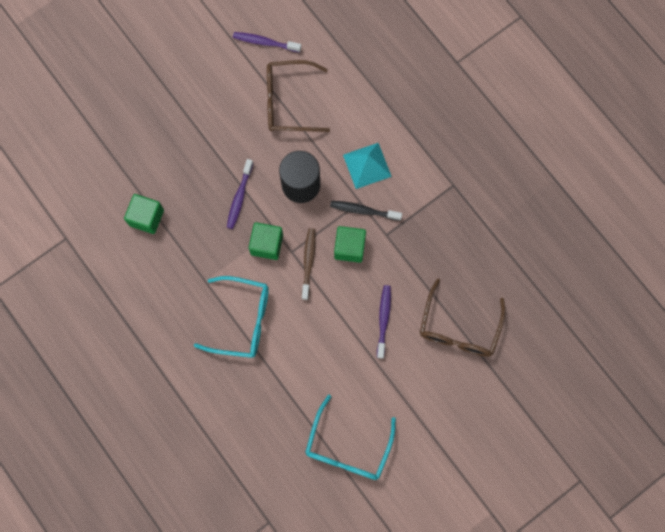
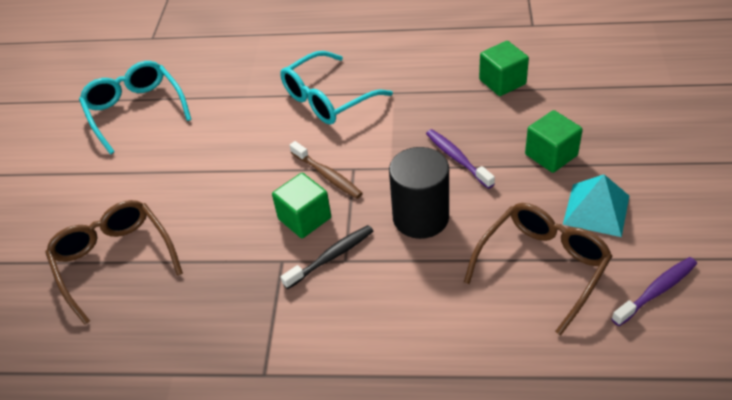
camera: 135 degrees right, 30 degrees down
(267, 244) = (382, 153): green cube -> green cube (551, 155)
(367, 165) = (382, 295): turquoise pyramid -> turquoise pyramid (596, 209)
(383, 319) = (201, 202): purple toothbrush -> none

